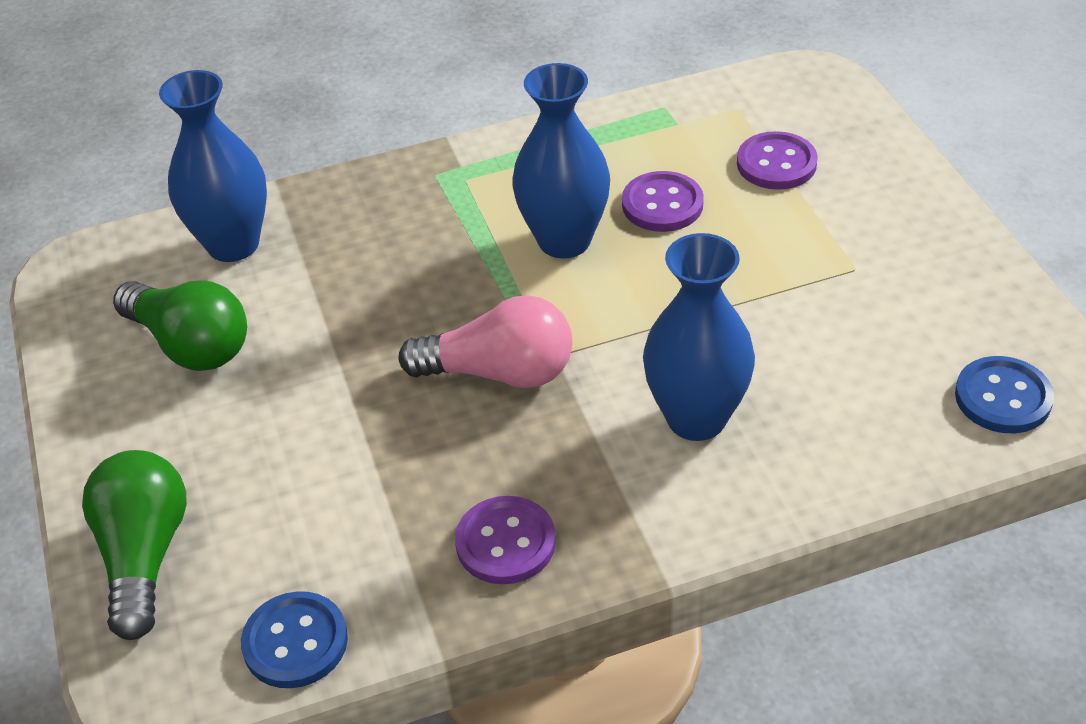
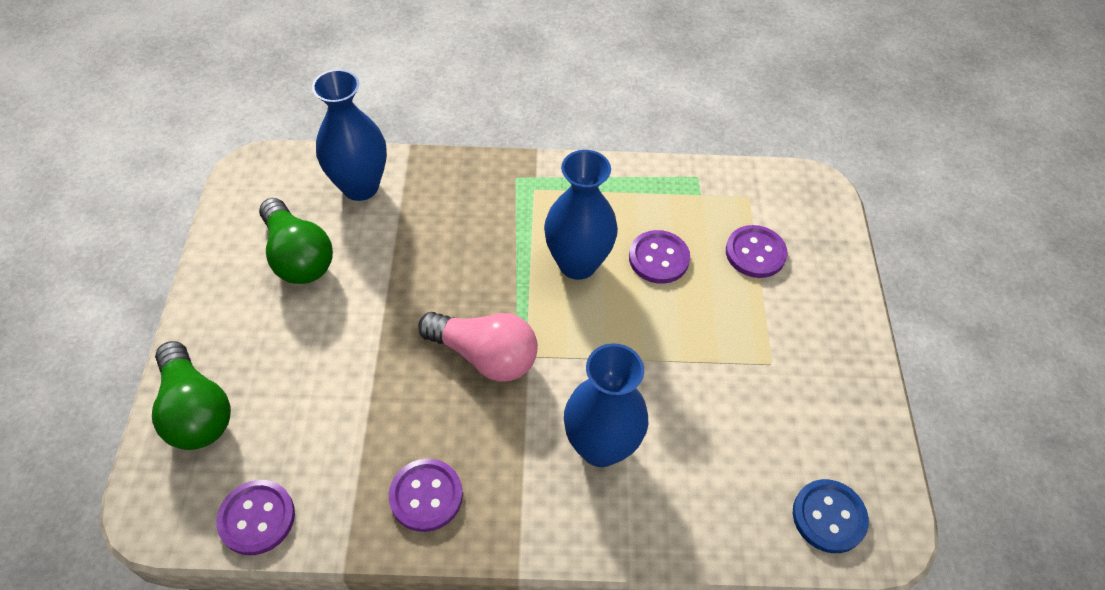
camera: 15 degrees right, 10 degrees up
(144, 556) = (196, 410): green light bulb -> green light bulb turned 135 degrees clockwise
(295, 642) = (257, 518): blue button -> purple button

